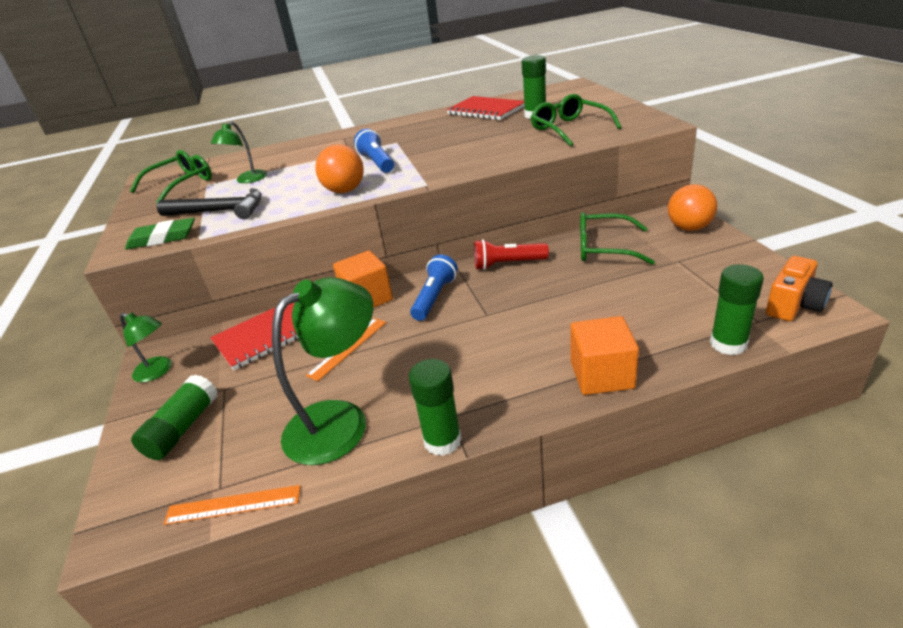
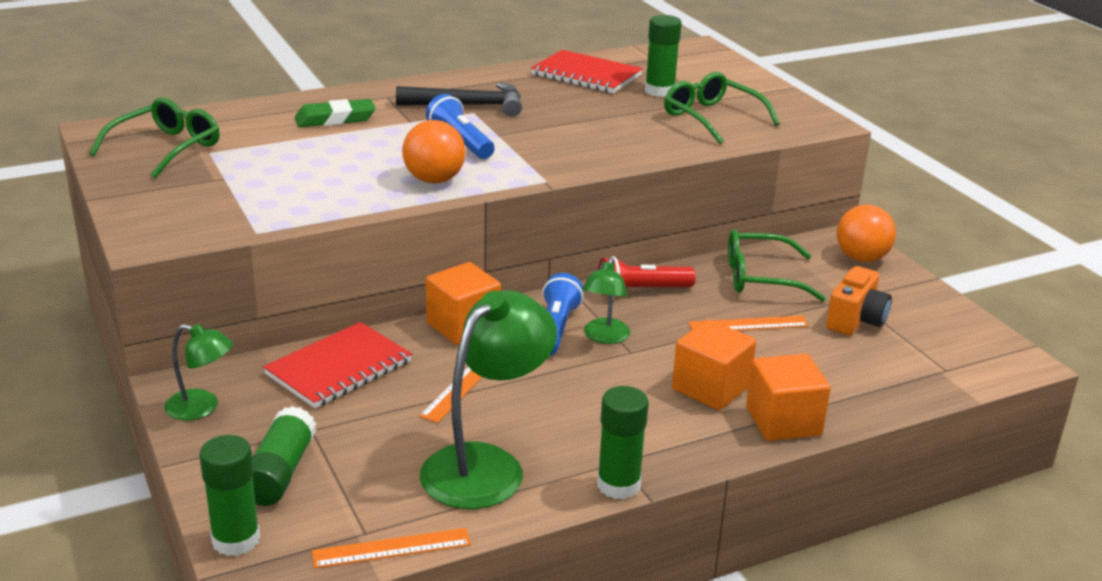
camera: 15 degrees left, 5 degrees down
(163, 238) = (200, 228): green eraser -> green eraser (335, 119)
(220, 211) = (262, 195): black hammer -> black hammer (469, 106)
(247, 180) = (273, 151): green lamp -> green lamp (604, 337)
(544, 345) = (710, 388): none -> orange cube
(587, 287) = (748, 324): none -> orange ruler
(728, 344) = (916, 392): green glue stick -> green glue stick (236, 540)
(794, 305) = (983, 355): orange camera -> orange camera (856, 320)

